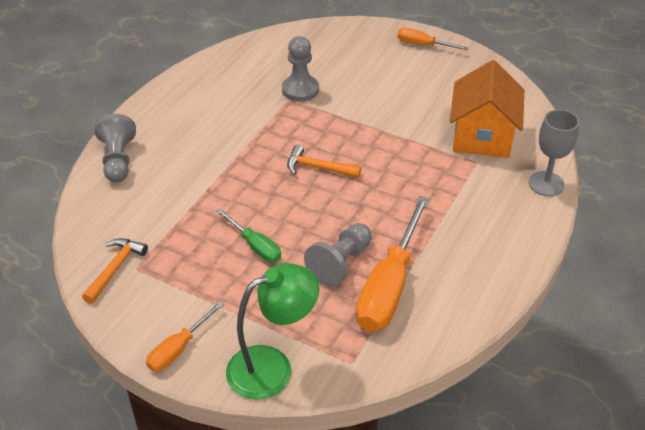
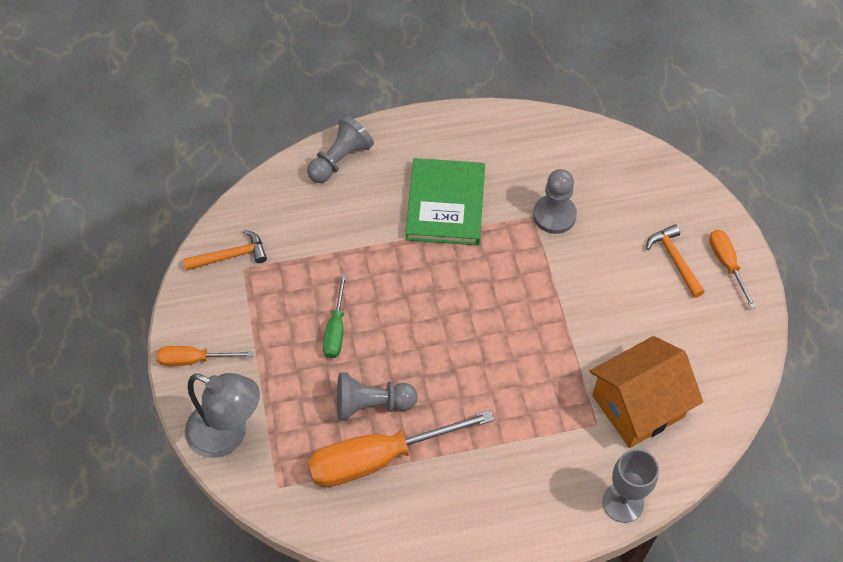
camera: 50 degrees right, 15 degrees up
(226, 131) = (446, 204): none -> green book
(272, 367) = (228, 435): green lamp -> grey lamp
(318, 167) = (467, 305): orange hammer -> orange hammer (674, 260)

